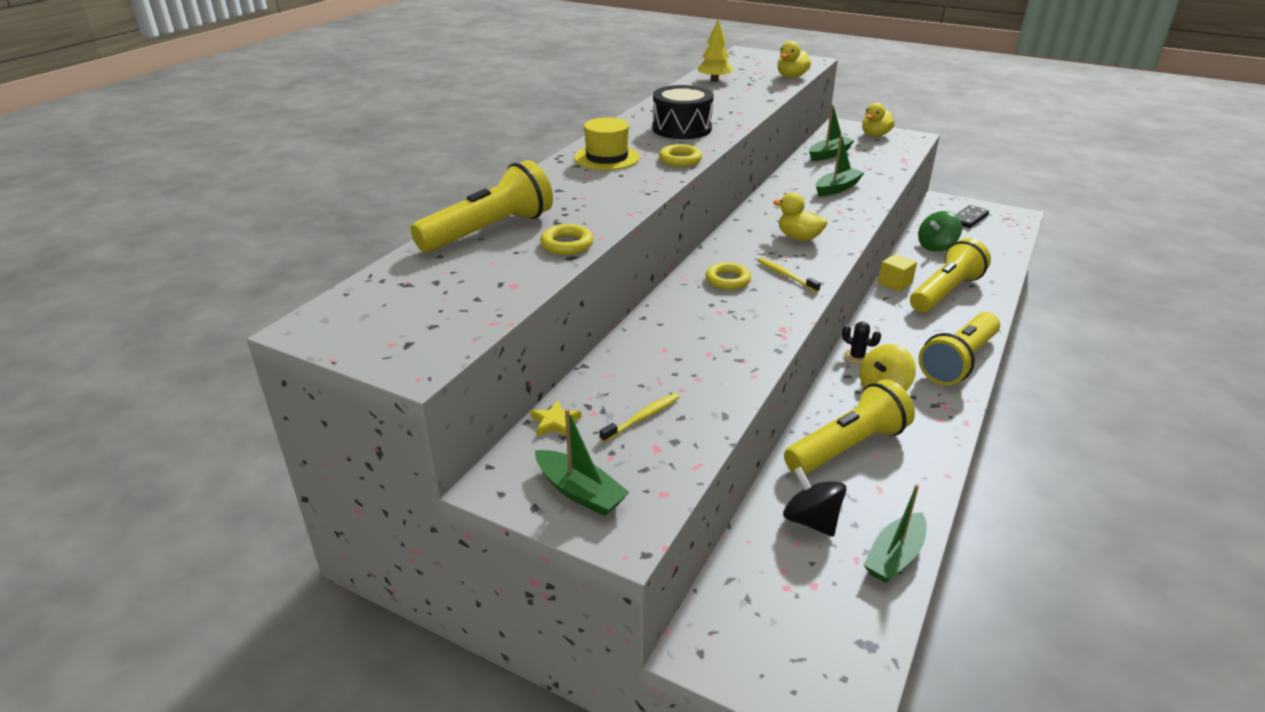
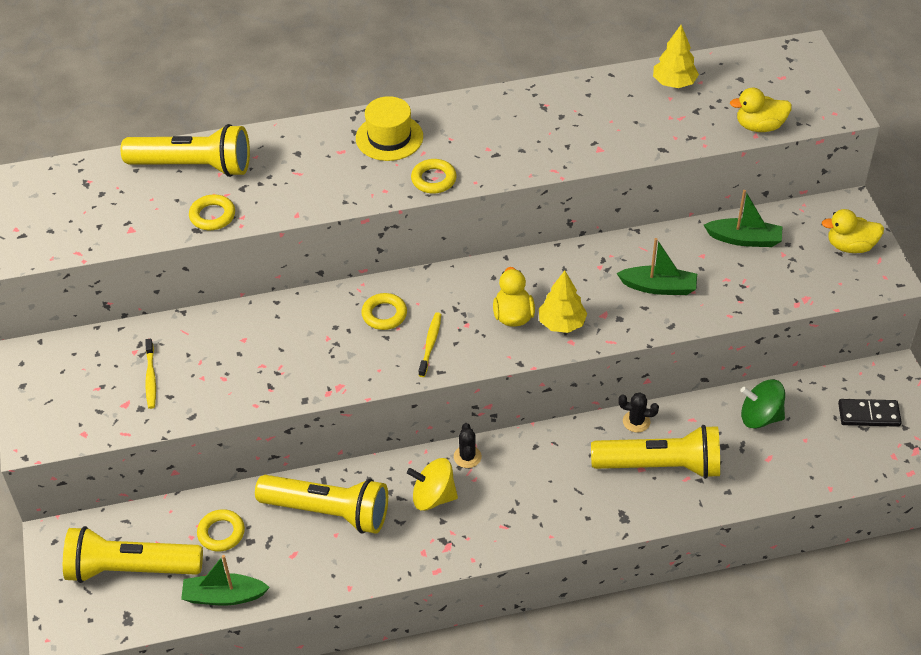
camera: 50 degrees right, 15 degrees up
(555, 422) = (107, 340): yellow star -> none
(580, 492) = (52, 396): green boat -> none
(642, 418) = (151, 378): yellow toothbrush -> yellow toothbrush turned 75 degrees clockwise
(682, 128) = (509, 139): black drum -> none
(811, 520) = (221, 533): black spinning top -> yellow ring
(829, 226) = (562, 323): none -> yellow tree
(895, 283) = (636, 421): yellow cube -> black cactus
(958, 361) = (532, 528): yellow flashlight -> yellow flashlight (131, 568)

